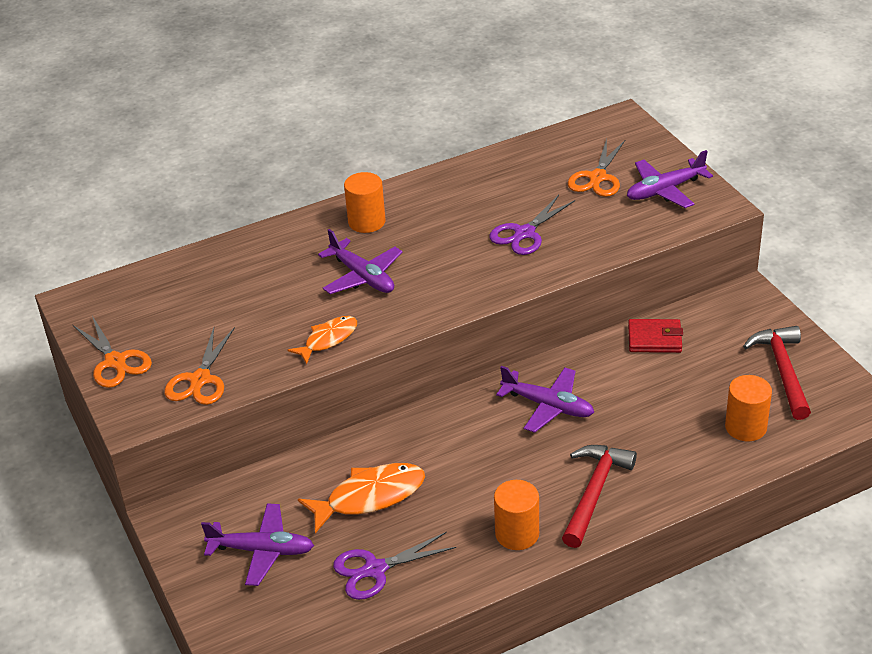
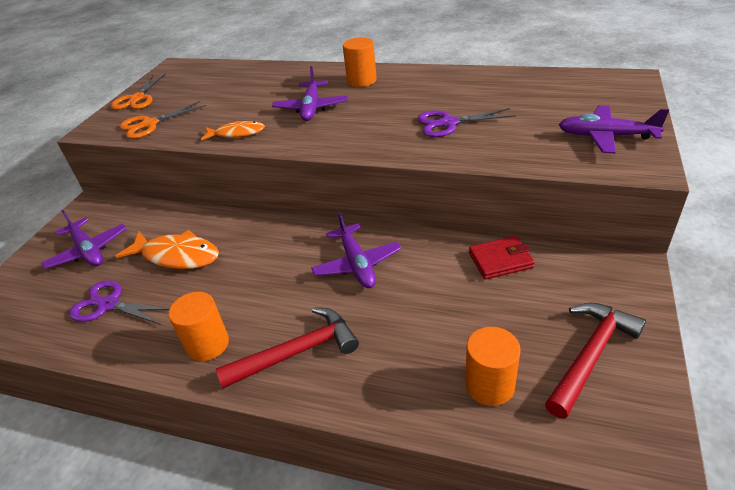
camera: 45 degrees right, 0 degrees up
(597, 177) = (557, 109): orange scissors -> none
(654, 339) = (500, 260): red wallet -> red wallet turned 60 degrees counterclockwise

